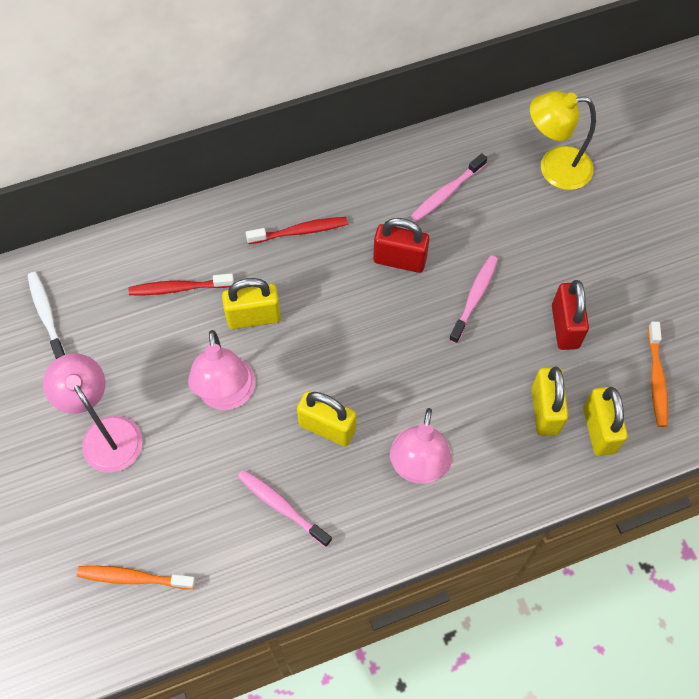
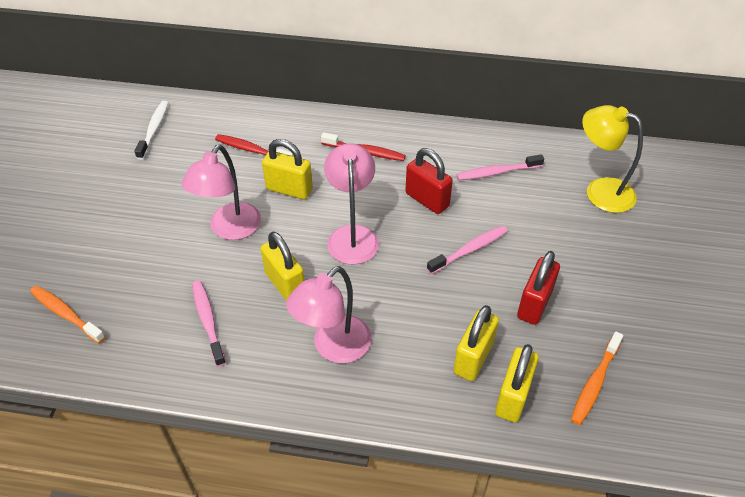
camera: 30 degrees right, 15 degrees down
(106, 433) = (129, 214): pink lamp -> pink lamp (352, 235)

